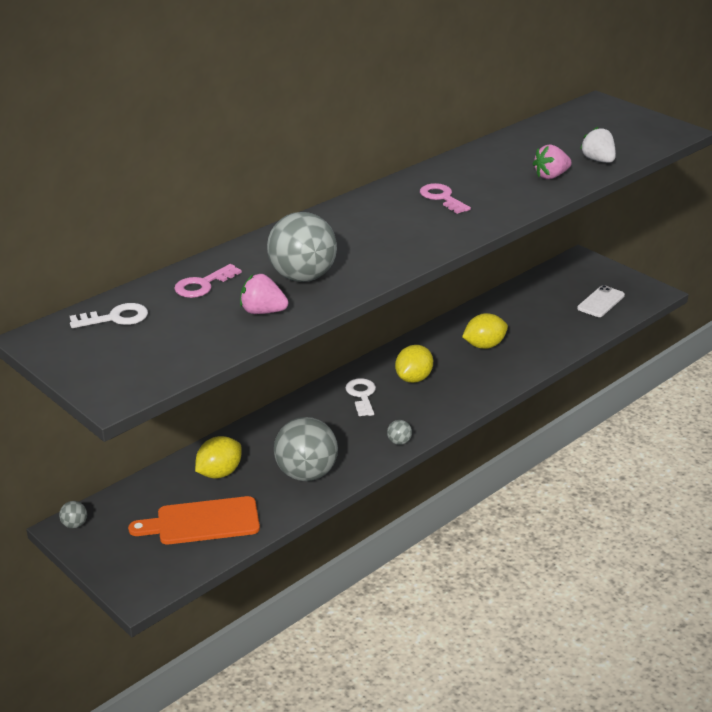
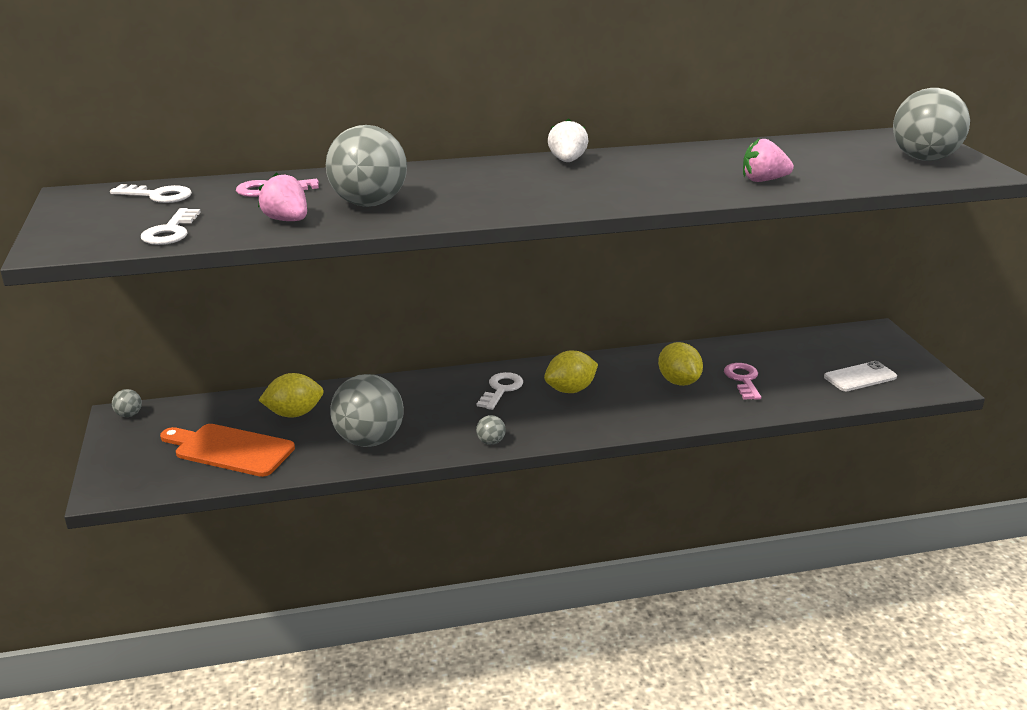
camera: 30 degrees right, 5 degrees down
(186, 350) = (170, 231): none -> white key
(442, 198) = (611, 174): pink key -> pink key (743, 380)
(484, 345) = (678, 381): yellow lemon -> yellow lemon turned 60 degrees clockwise
(598, 160) = (842, 178): white strawberry -> white strawberry (567, 161)
(629, 127) = (924, 159): none -> grey ball

